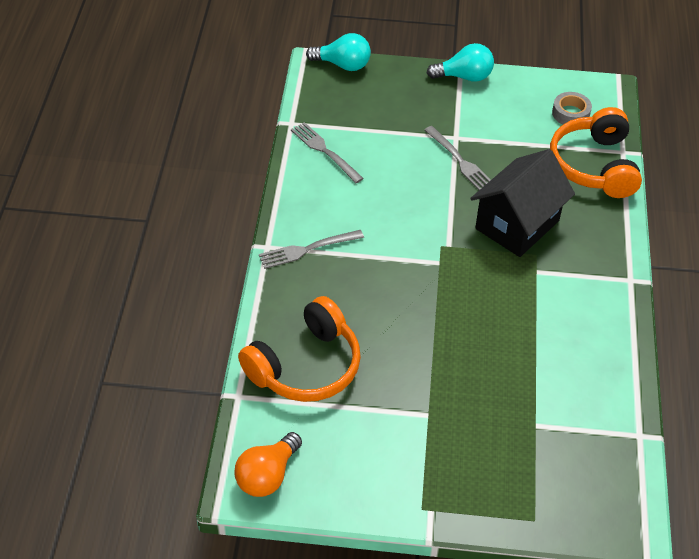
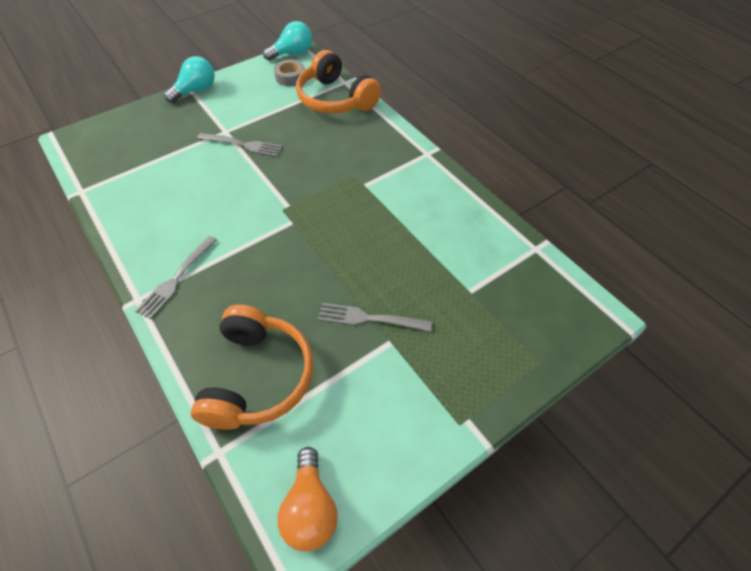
camera: 40 degrees left, 5 degrees up
(325, 151) = (128, 196): grey fork -> grey fork (370, 318)
(343, 65) = (92, 128): turquoise light bulb -> turquoise light bulb (292, 53)
(517, 225) = (322, 163): black house -> none

